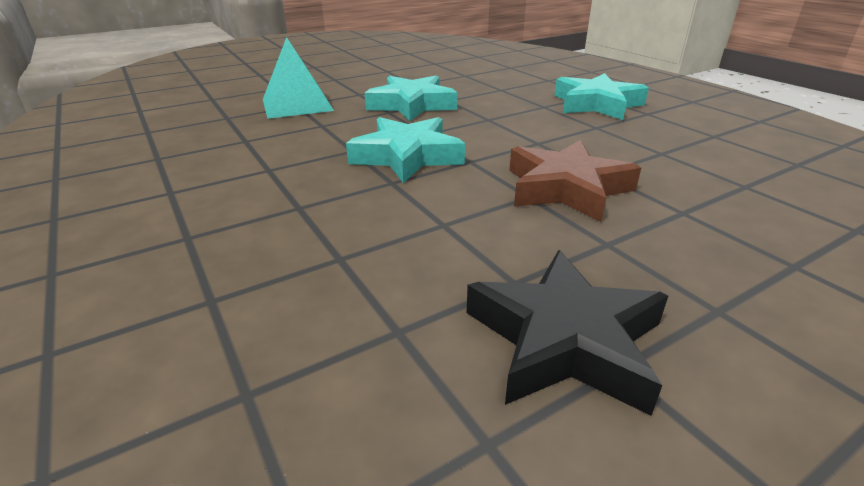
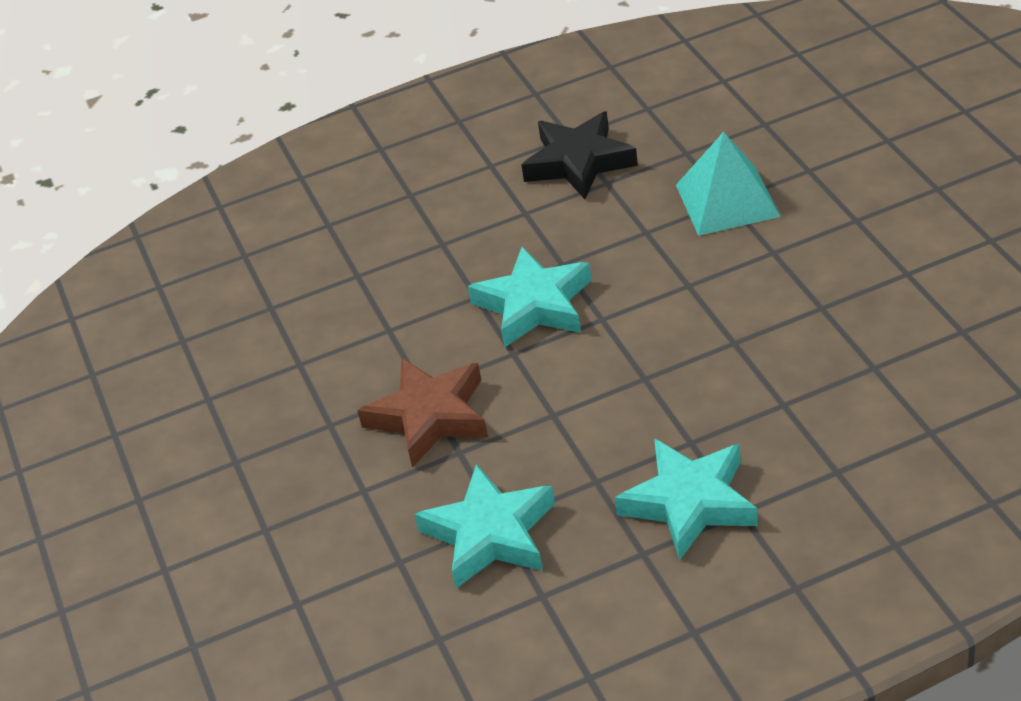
camera: 105 degrees right, 10 degrees up
(412, 105) = (712, 305): turquoise star -> turquoise star (490, 534)
(565, 340) = (236, 379): black star -> black star (578, 162)

